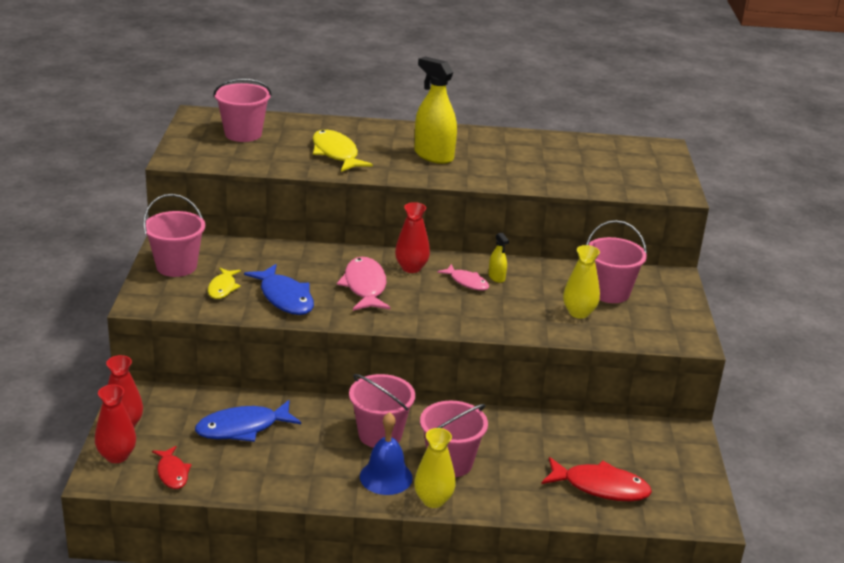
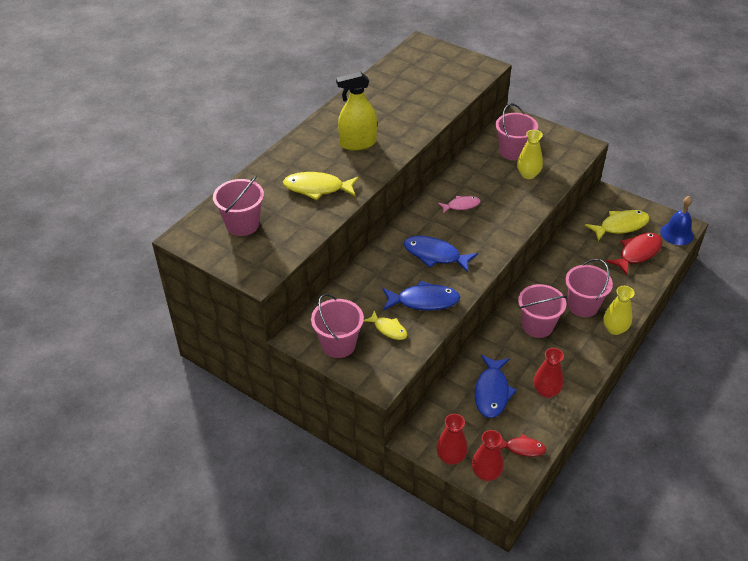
camera: 55 degrees left, 15 degrees up
(365, 286) = (435, 255): pink fish -> blue fish
(386, 477) = (582, 341): blue bell -> blue bell (677, 234)
(411, 268) = (426, 223): red vase -> red vase (546, 391)
(496, 277) = (464, 190): yellow spray bottle -> none
(638, 459) = (620, 226): none -> yellow fish

